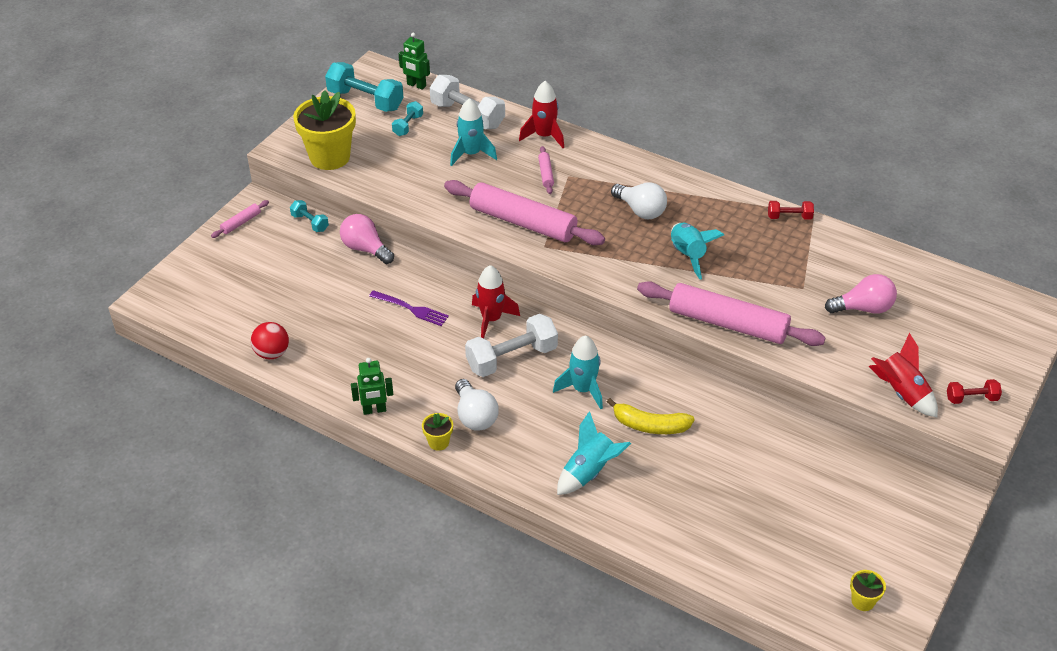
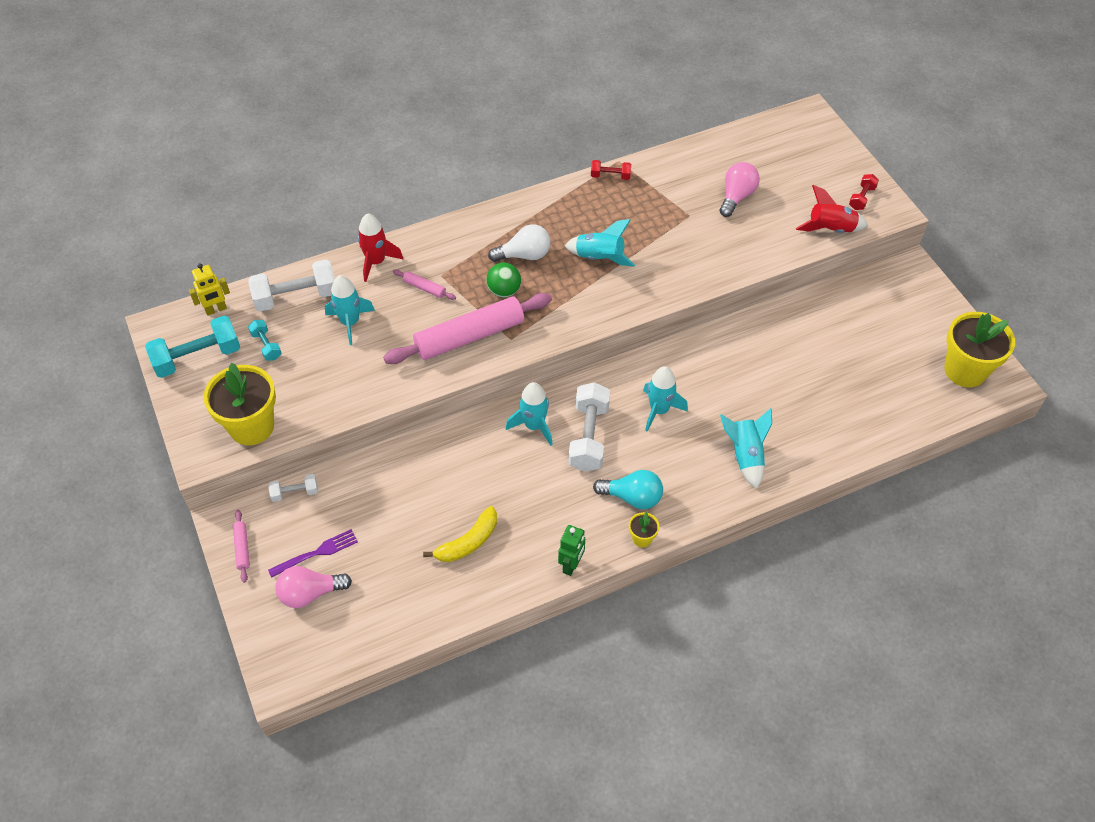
camera: 55 degrees left, 10 degrees up
(272, 353) = (440, 609): red ball -> none
(310, 223) = (295, 493): turquoise dumbbell -> white dumbbell
(365, 249) = (369, 468): pink light bulb -> pink light bulb (310, 593)
(411, 309) = (474, 475): purple fork -> purple fork (316, 553)
(416, 85) = (216, 310): green robot -> yellow robot
(475, 416) = (632, 497): white light bulb -> turquoise light bulb
(491, 319) = (534, 426): red rocket -> turquoise rocket
(590, 218) = (504, 291): none -> green ball
(650, 425) = (727, 391): yellow banana -> yellow banana (468, 542)
(728, 323) = (691, 279): pink rolling pin -> none
(789, 217) = (610, 176): red dumbbell -> red dumbbell turned 60 degrees clockwise
(862, 601) = (965, 370): yellow flower pot -> yellow flower pot, size x2.28

